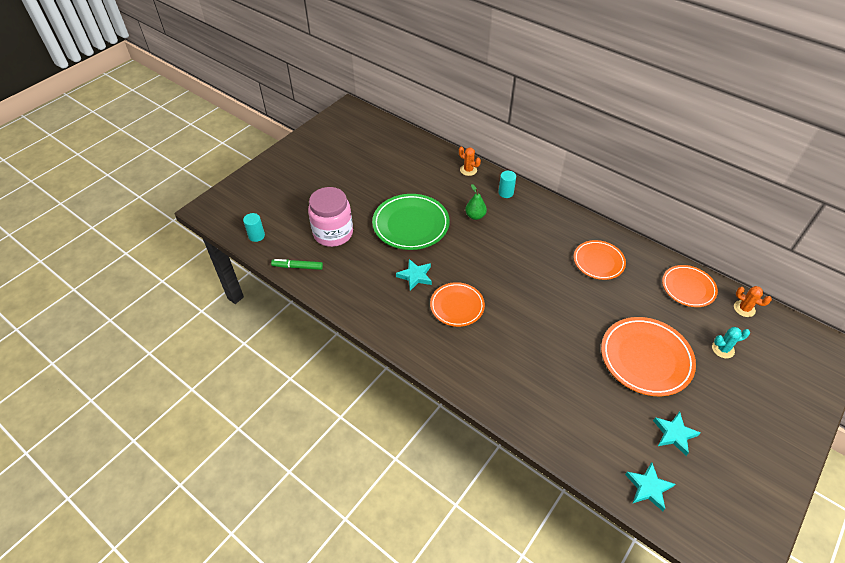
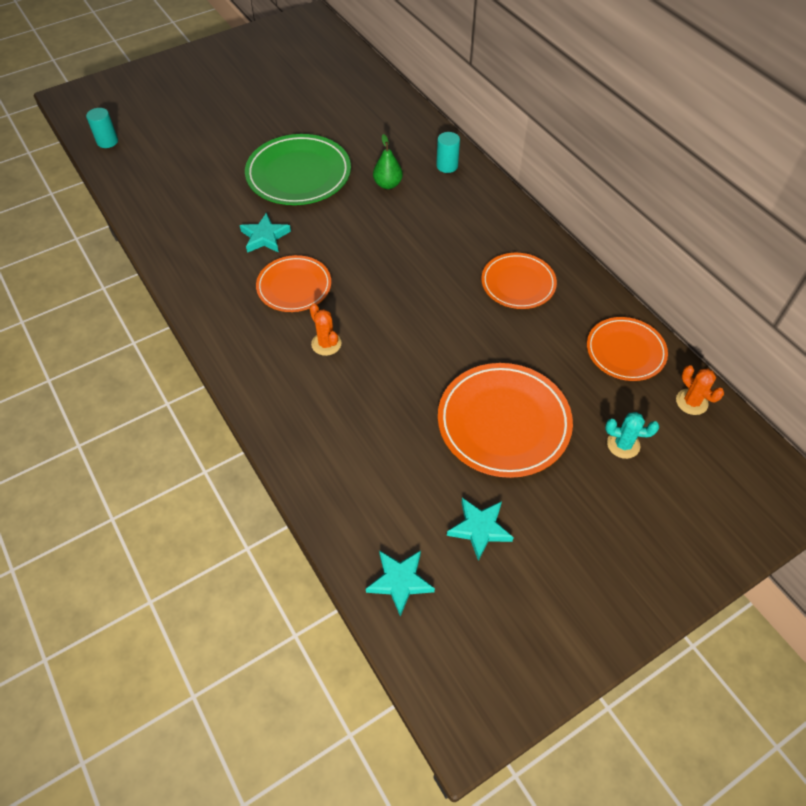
camera: 20 degrees right, 5 degrees up
(297, 267) = (132, 189): green marker -> none
(333, 233) = (197, 161): pink jar -> none
(468, 170) = (415, 126): orange cactus -> orange cactus (326, 344)

